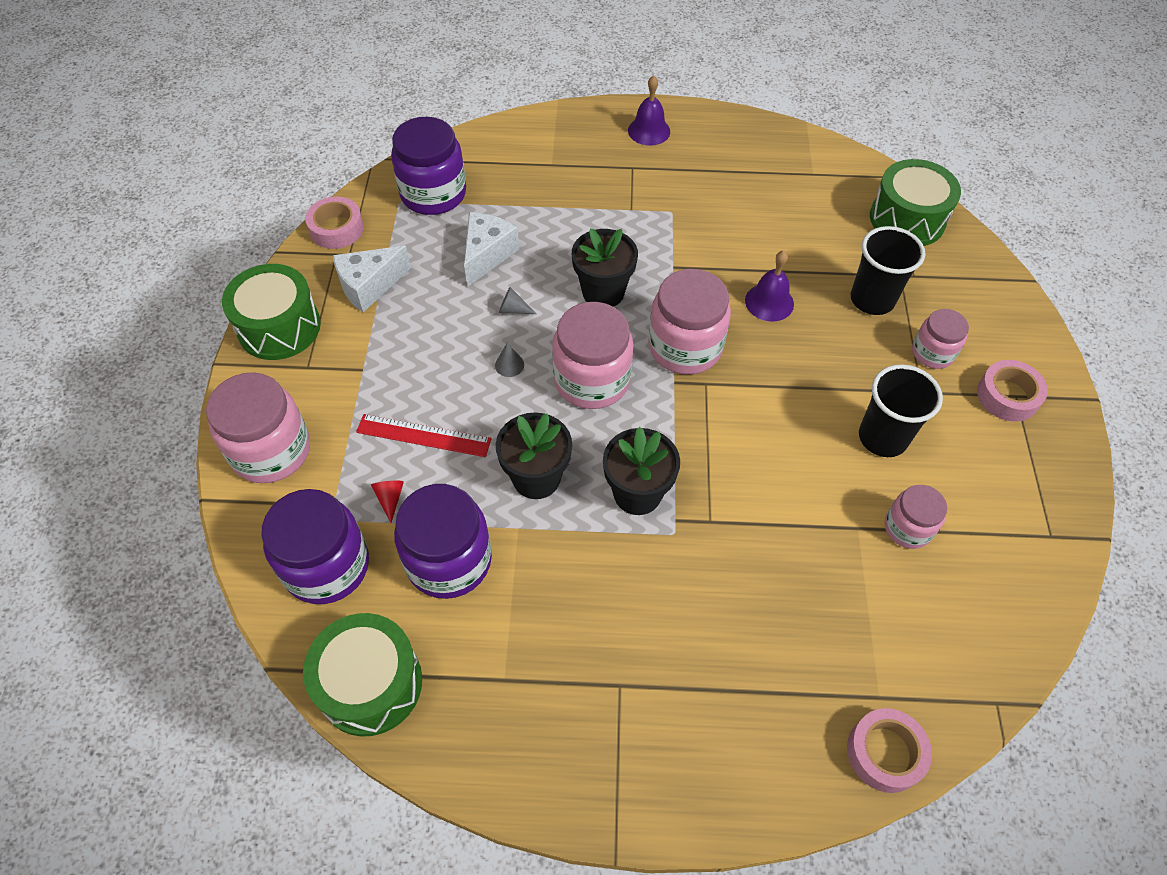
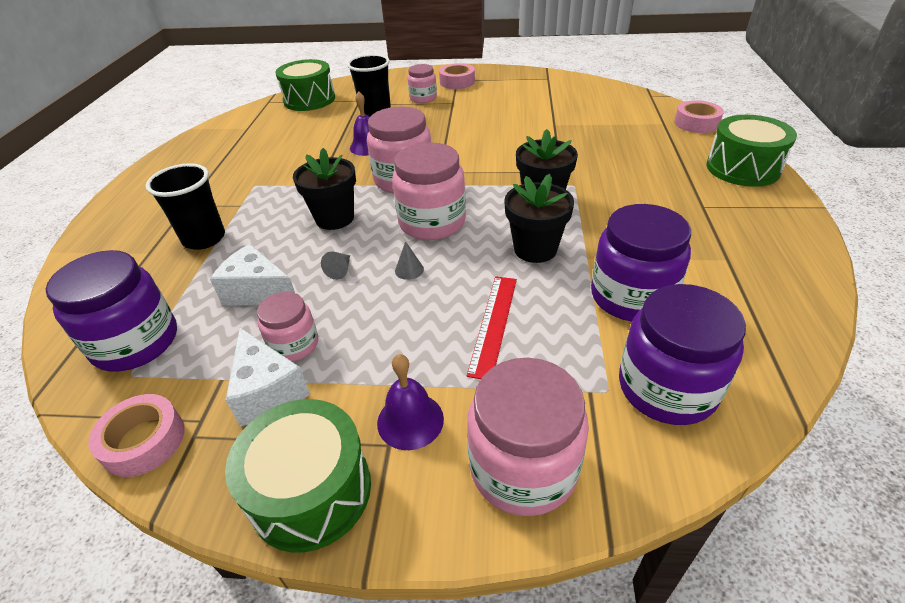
camera: 85 degrees left, 15 degrees down
(370, 684) = (776, 339): green drum -> green drum (742, 168)
(390, 499) = (573, 343): red cone -> none
(649, 131) = (144, 196): purple bell -> purple bell (410, 420)
(882, 438) = (487, 114): black cup -> black cup (204, 238)
(907, 528) = (551, 111): pink jar -> pink jar (294, 345)

